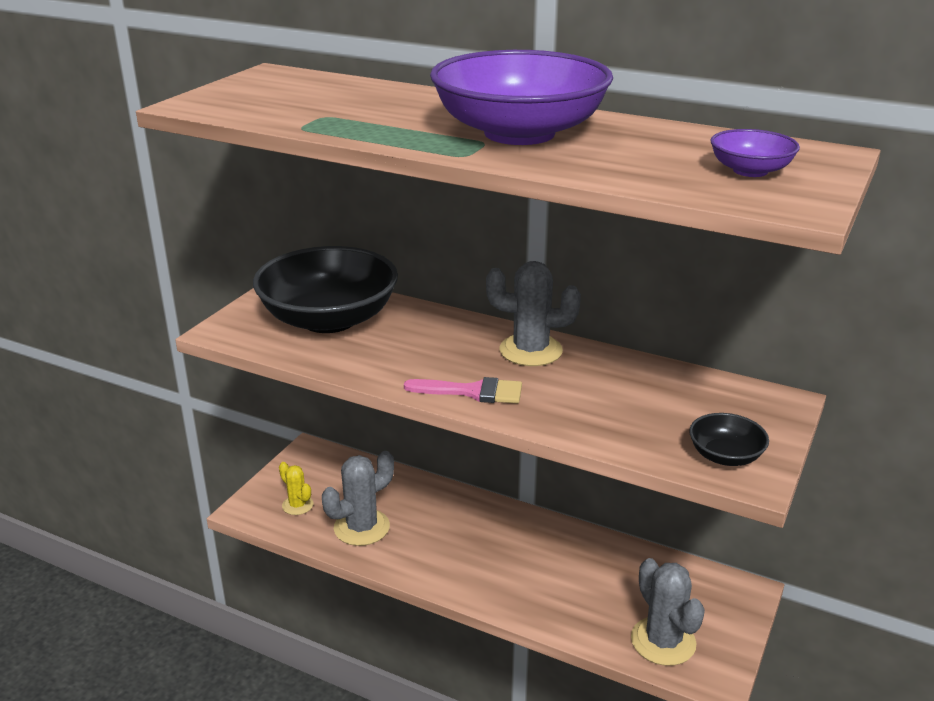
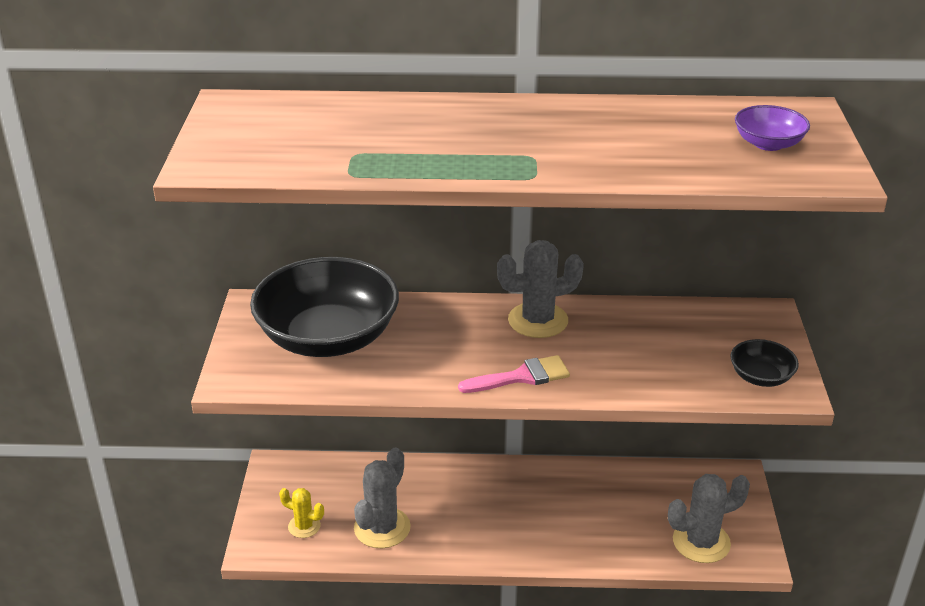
camera: 25 degrees left, 5 degrees up
(519, 133) = (551, 139): purple bowl -> none
(663, 641) = (701, 542): grey cactus -> grey cactus turned 60 degrees counterclockwise

